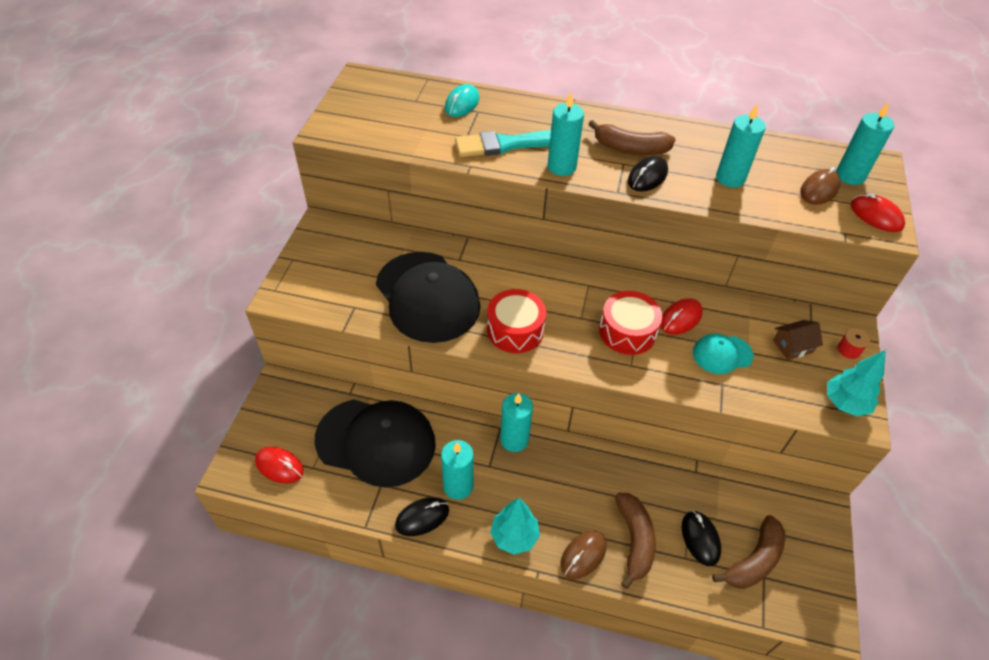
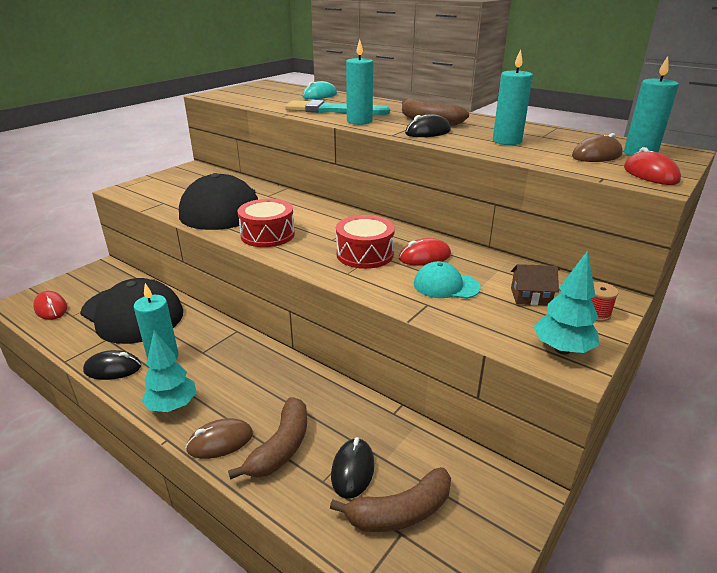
camera: 25 degrees right, 20 degrees down
(514, 439) = (240, 341): turquoise candle -> none

